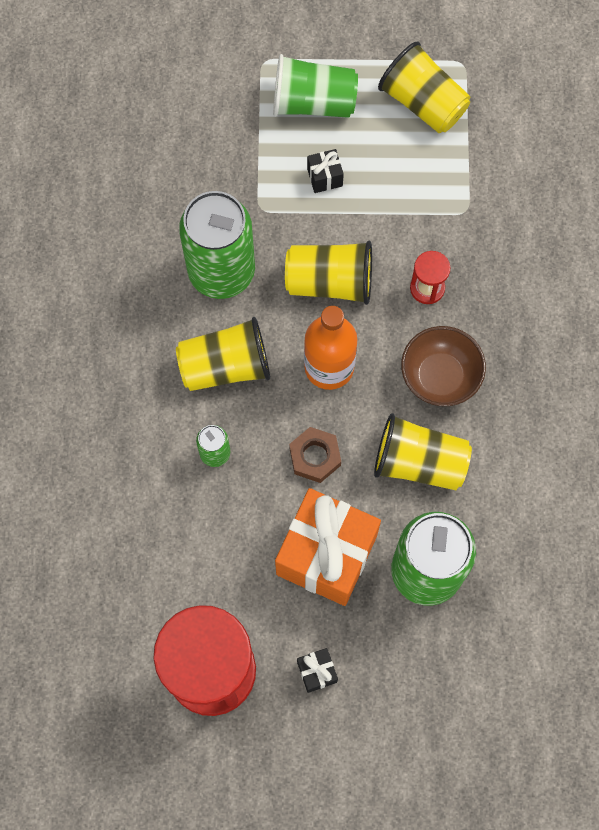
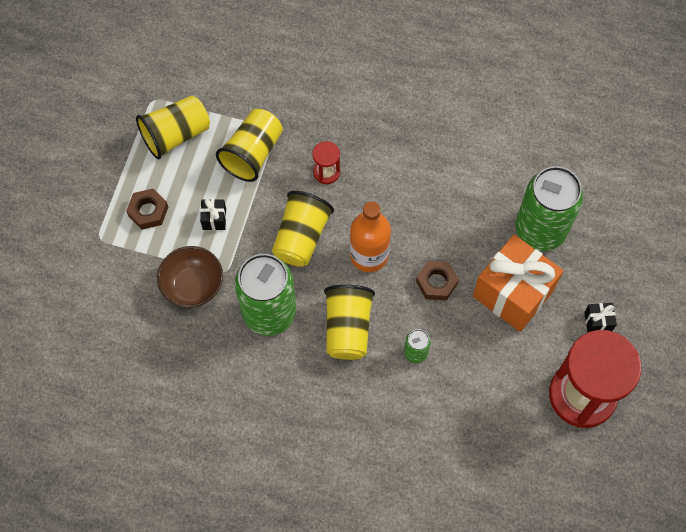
camera: 75 degrees left, 5 degrees down
(313, 102) = (148, 211): green cup -> brown nut
(419, 462) = (458, 213): yellow cup -> yellow cup (253, 153)
(440, 376) = (397, 182): brown bowl -> brown bowl (193, 286)

